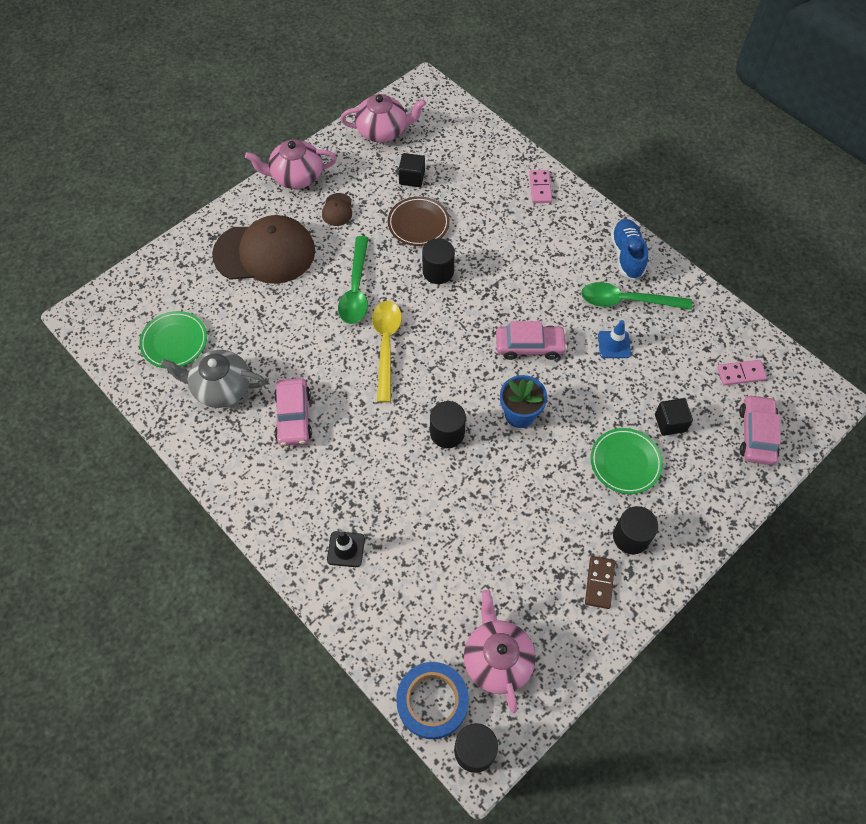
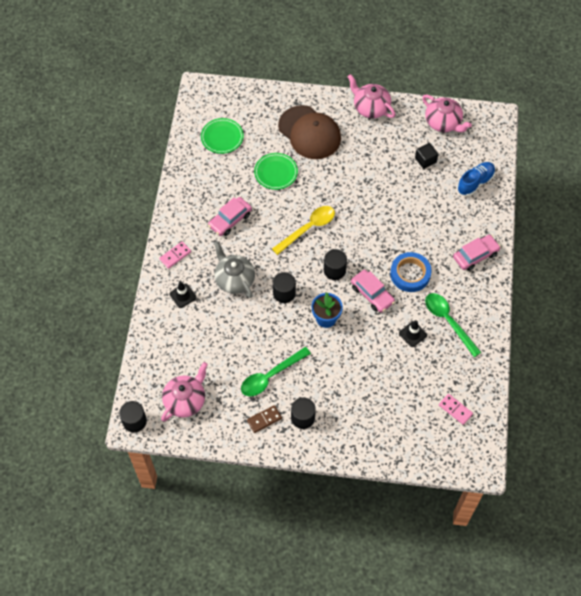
camera: 50 degrees right, 0 degrees up
(221, 388) = (216, 177): grey teapot -> grey teapot (234, 279)
(337, 210) = (369, 143): brown cap -> none
(356, 289) = (328, 189): green spoon -> green spoon (270, 376)
(418, 224) = (398, 186): brown plate -> none
(432, 701) = (142, 387): blue tape -> blue tape (410, 274)
(438, 271) = (376, 218): black cylinder -> black cylinder (334, 270)
(540, 188) = (483, 226): pink domino -> pink domino (175, 255)
(614, 344) = (413, 334): blue traffic cone -> black traffic cone
(625, 462) = (344, 387): green plate -> green plate (276, 172)
(627, 255) = (480, 301): blue shoe -> blue shoe (475, 183)
(670, 423) = (389, 393): black cube -> none
(756, 434) = (422, 441): pink car -> pink car (475, 255)

